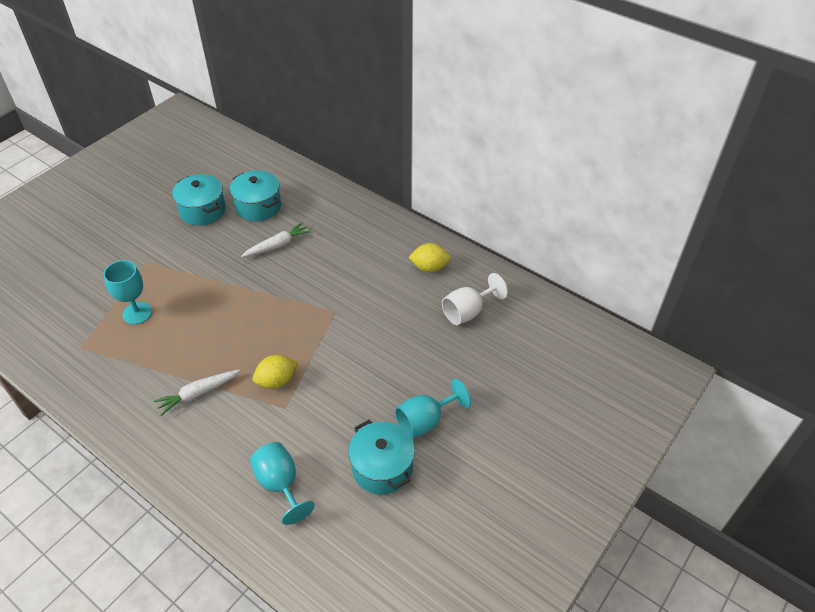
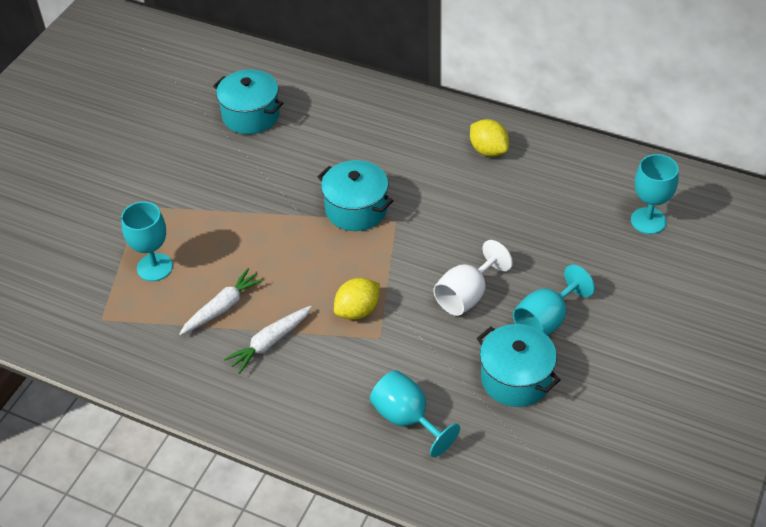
camera: 10 degrees left, 0 degrees up
(203, 210) = (183, 132): turquoise pot -> turquoise pot (356, 209)
(278, 245) = (295, 157): white carrot -> white carrot (223, 307)
(429, 267) = (488, 150): yellow lemon -> yellow lemon turned 60 degrees clockwise
(468, 312) = (551, 192): white goblet -> white goblet (467, 295)
(539, 351) = (648, 221): none -> turquoise goblet

